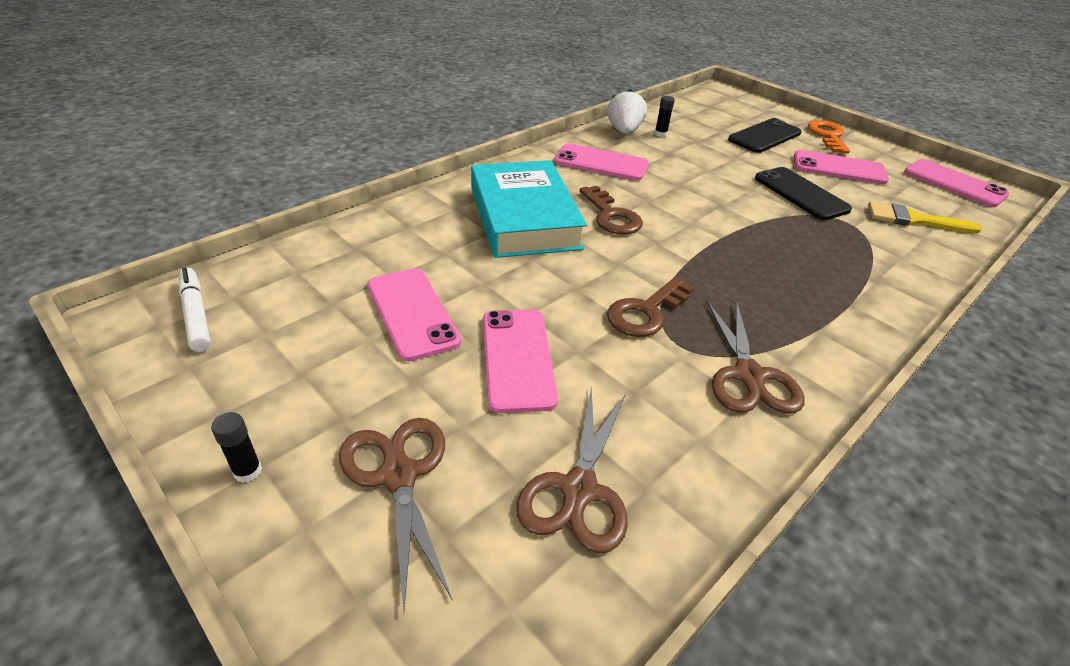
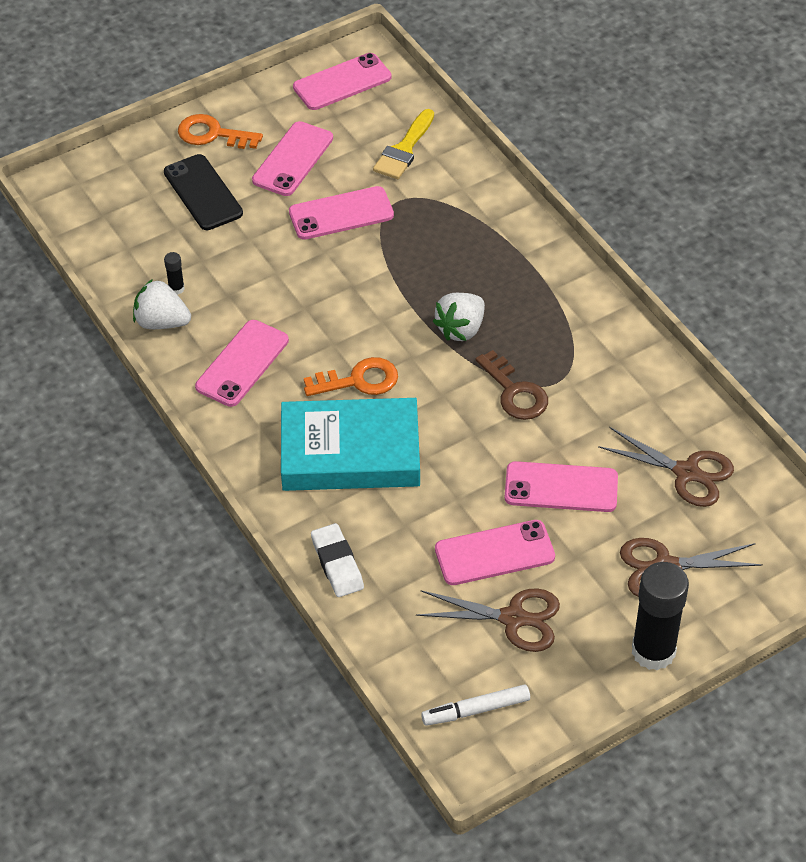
camera: 75 degrees left, 10 degrees up
(248, 471) = (653, 651): black glue stick -> black glue stick, size x2.42
(393, 220) = (337, 563): none -> white eraser
(611, 216) = (359, 380): brown key -> orange key
(711, 269) = (461, 329): none -> white strawberry
(749, 376) = (596, 350): brown scissors -> brown scissors (513, 618)
(800, 194) = (341, 214): black phone -> pink phone

